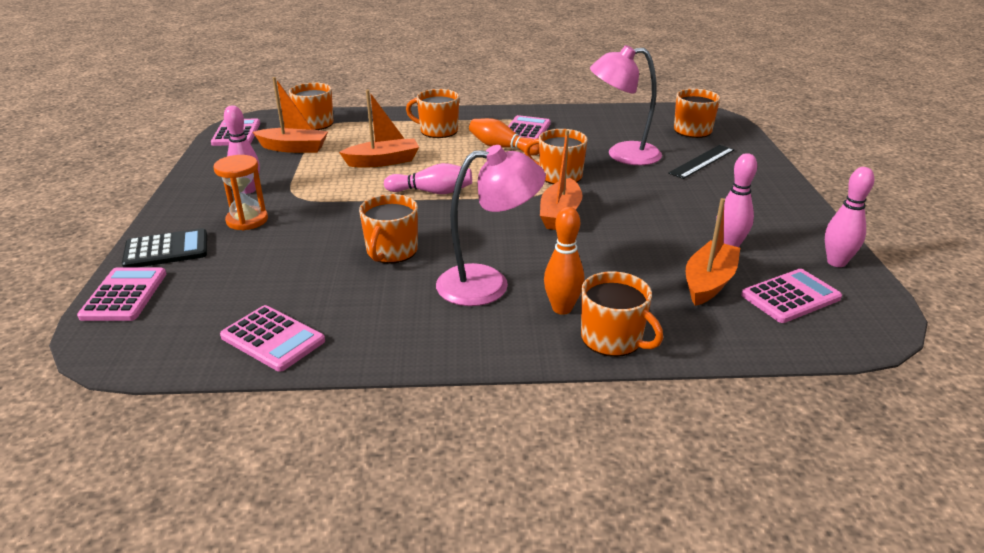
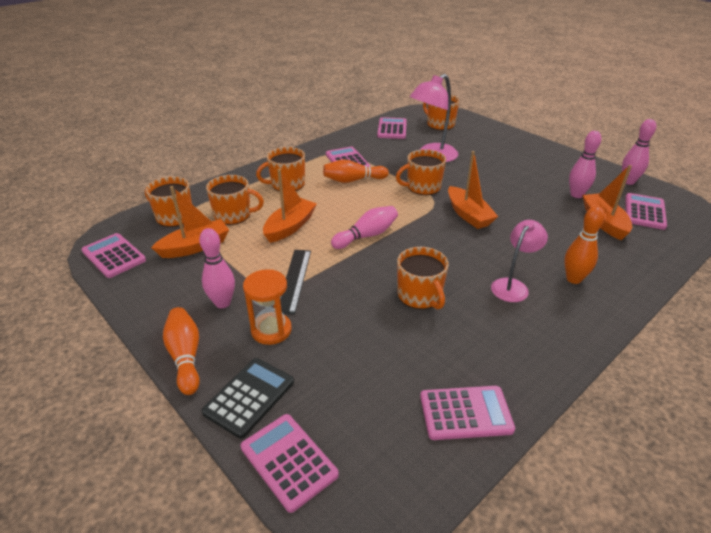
camera: 40 degrees left, 5 degrees up
(174, 209) = (185, 357): none -> orange bowling pin
(488, 284) = (513, 286): pink lamp -> pink lamp, size x0.64
(613, 339) = (625, 283): orange mug -> orange mug (233, 215)
(627, 118) = (392, 129): none -> pink calculator
(702, 161) = (478, 144): black ruler -> black ruler (294, 280)

